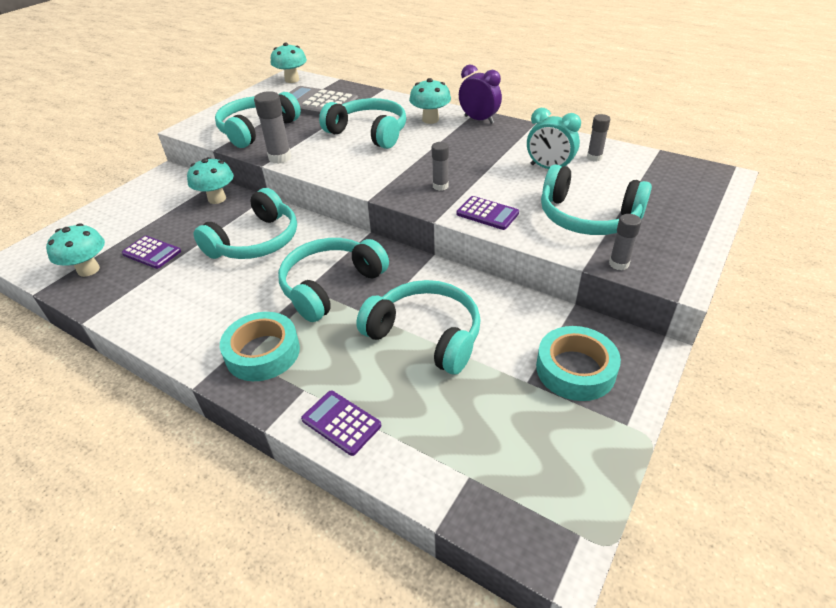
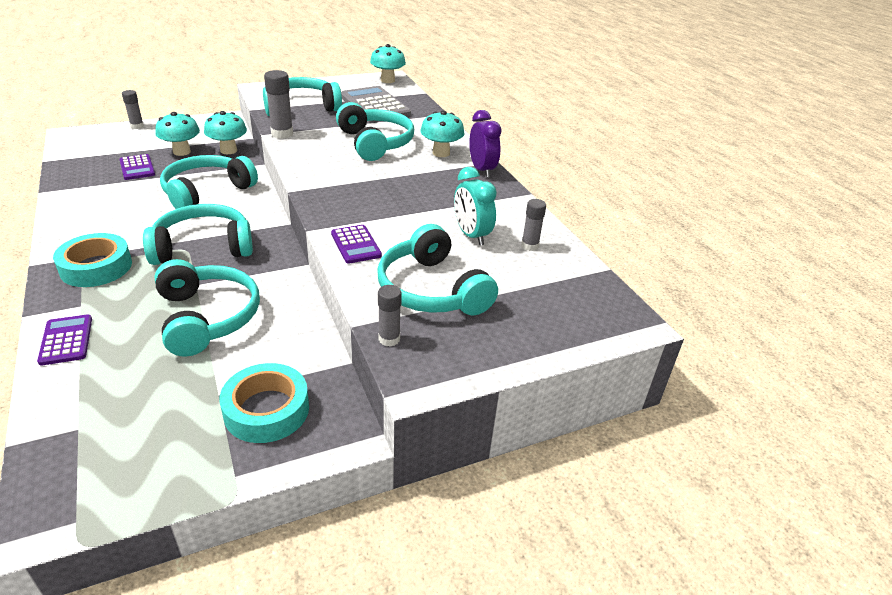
camera: 30 degrees right, 5 degrees down
(88, 270) = (89, 161): turquoise mushroom -> turquoise mushroom (182, 152)
(256, 241) = (206, 192): turquoise headphones -> turquoise headphones turned 150 degrees clockwise
(440, 186) = (357, 207): grey glue stick -> grey glue stick (137, 126)

